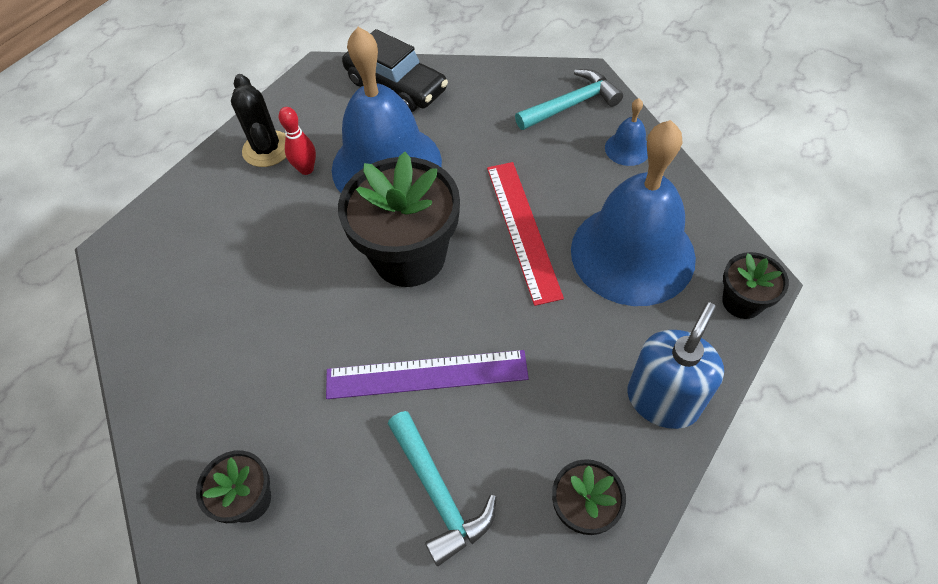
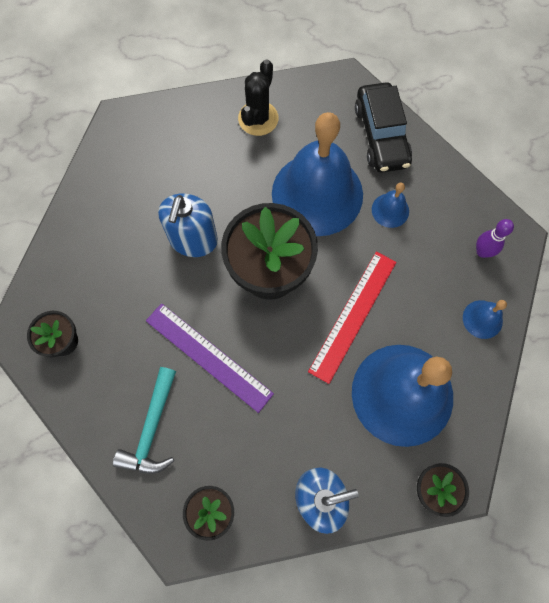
camera: 40 degrees right, 15 degrees up
(303, 289) = (193, 240): none -> blue soap dispenser
(306, 169) = (267, 155): red bowling pin -> none
(464, 131) = (390, 210): none -> blue bell
(571, 104) = (482, 252): turquoise hammer -> purple bowling pin

